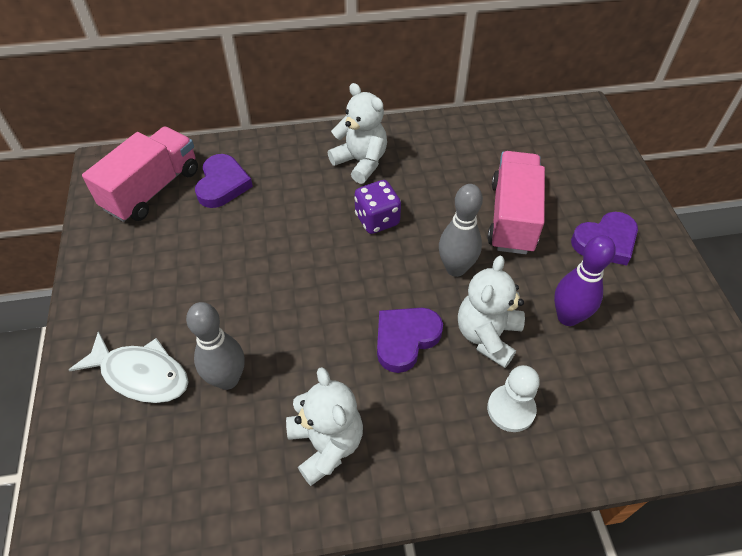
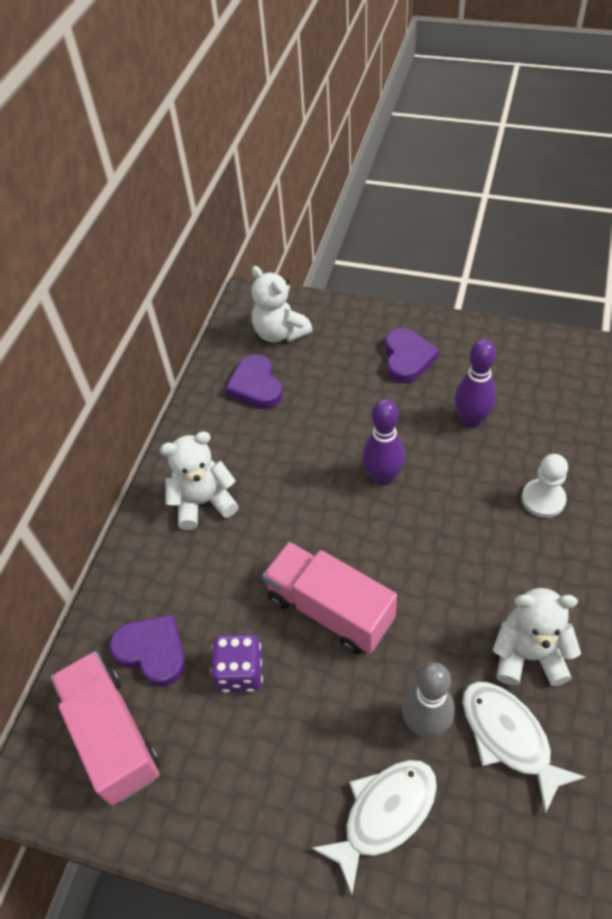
camera: 60 degrees left, 0 degrees up
(237, 450) = (509, 737): none -> white fish
(377, 220) = (290, 517): purple dice -> purple dice (240, 672)
(405, 339) = (443, 548): purple heart -> purple heart (256, 386)
(455, 268) = (383, 477): grey bowling pin -> purple bowling pin
(487, 336) = (466, 484): white teddy bear -> white teddy bear (280, 333)
(512, 217) = (346, 409): pink truck -> pink truck (329, 609)

